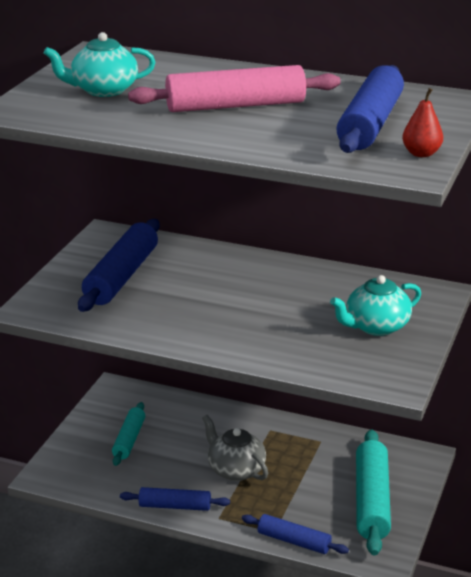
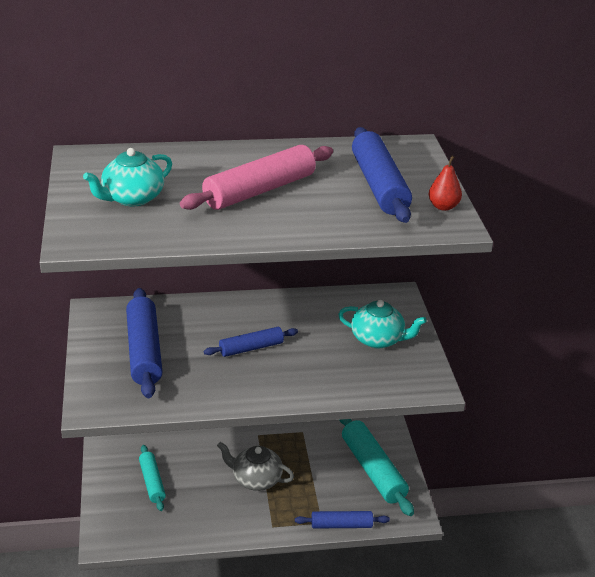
camera: 30 degrees left, 5 degrees up
(175, 506) = (231, 529): blue rolling pin -> blue rolling pin (251, 348)
(376, 326) = (378, 339): turquoise teapot -> turquoise teapot turned 105 degrees counterclockwise

